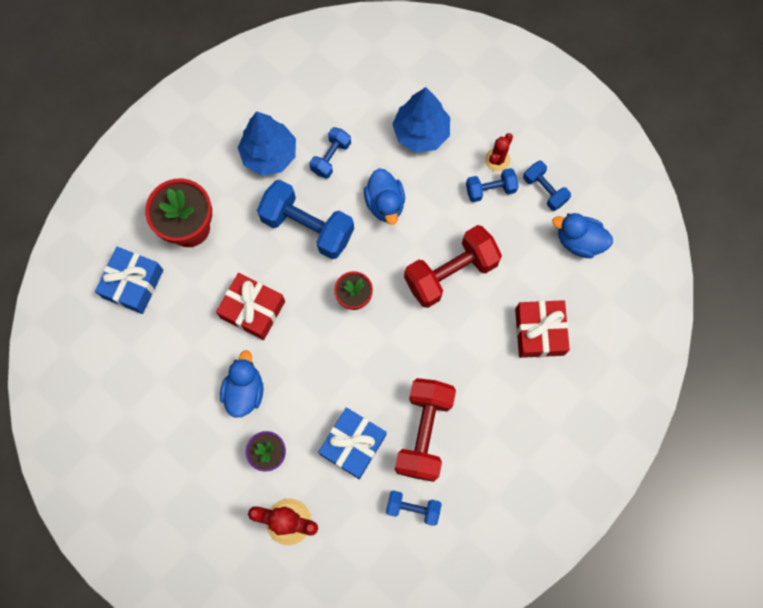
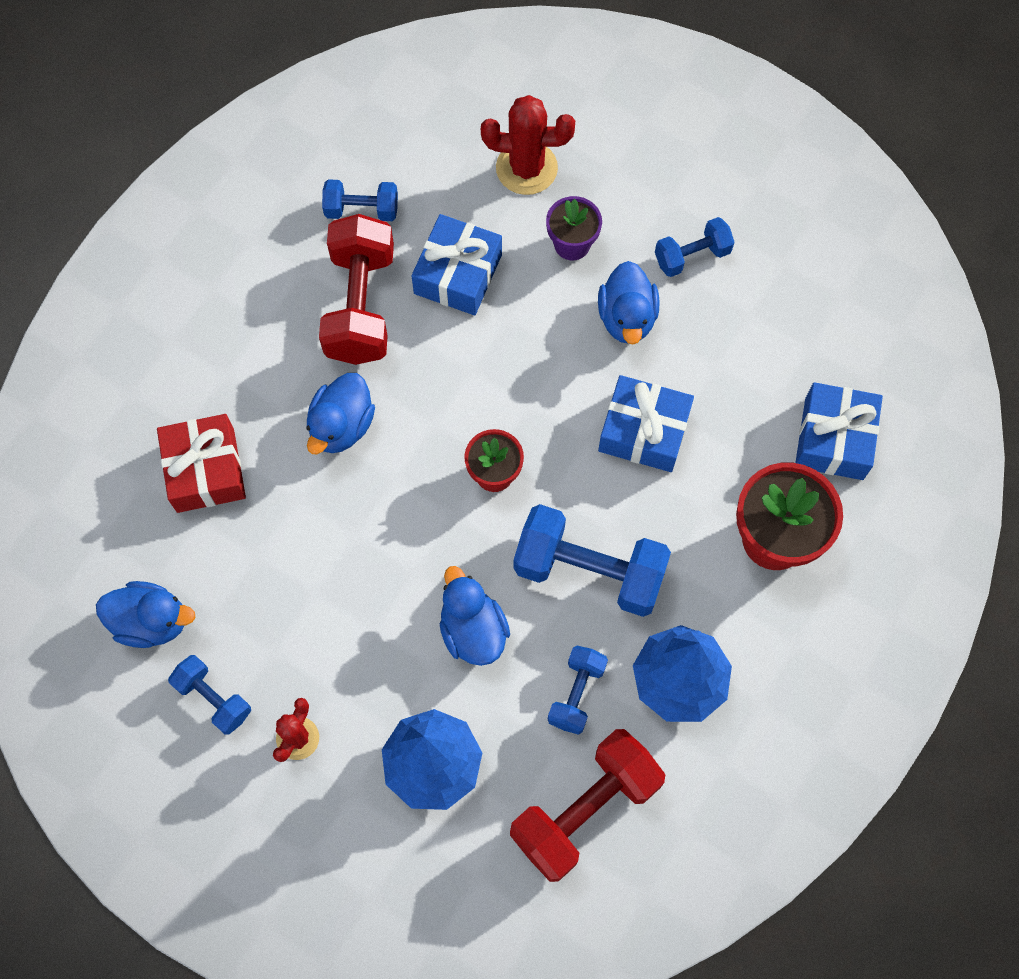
camera: 170 degrees right, 5 degrees down
(253, 309) = (644, 431): red gift -> blue gift
(447, 347) = (341, 426): none -> blue duck
(450, 273) = (351, 536): red dumbbell -> red dumbbell (585, 810)
(490, 189) = (304, 684): blue dumbbell -> blue dumbbell (692, 256)

